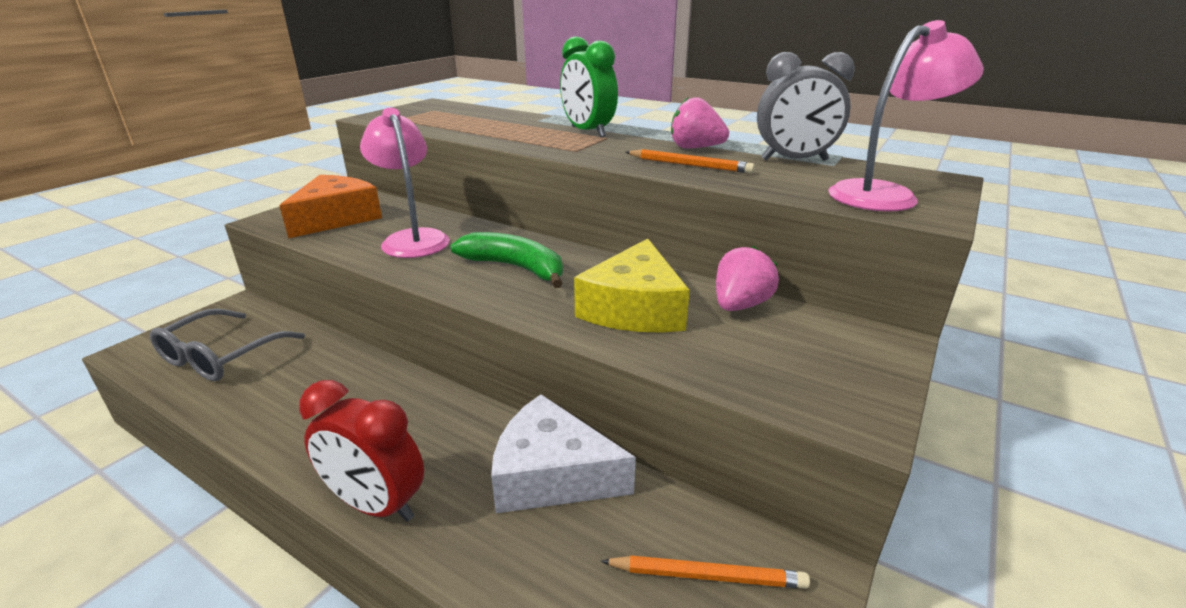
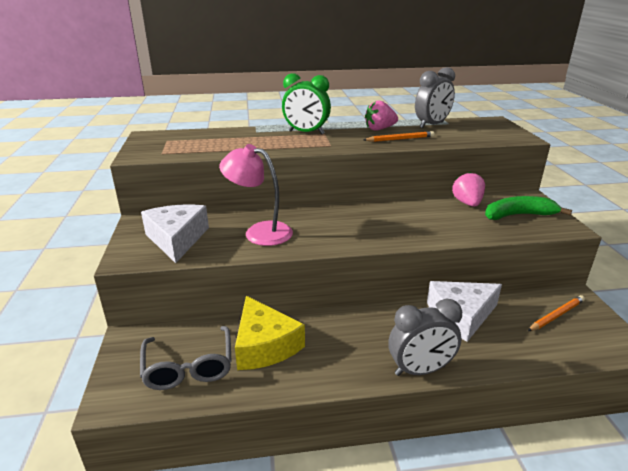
camera: 40 degrees left, 0 degrees up
(336, 218) = (177, 239): orange cheese -> white cheese
(376, 505) = (420, 370): red clock -> grey clock
(515, 268) = (349, 224): green banana -> green banana (518, 215)
(634, 308) = (435, 221): yellow cheese -> yellow cheese (264, 345)
(885, 194) = (494, 133): pink lamp -> none

